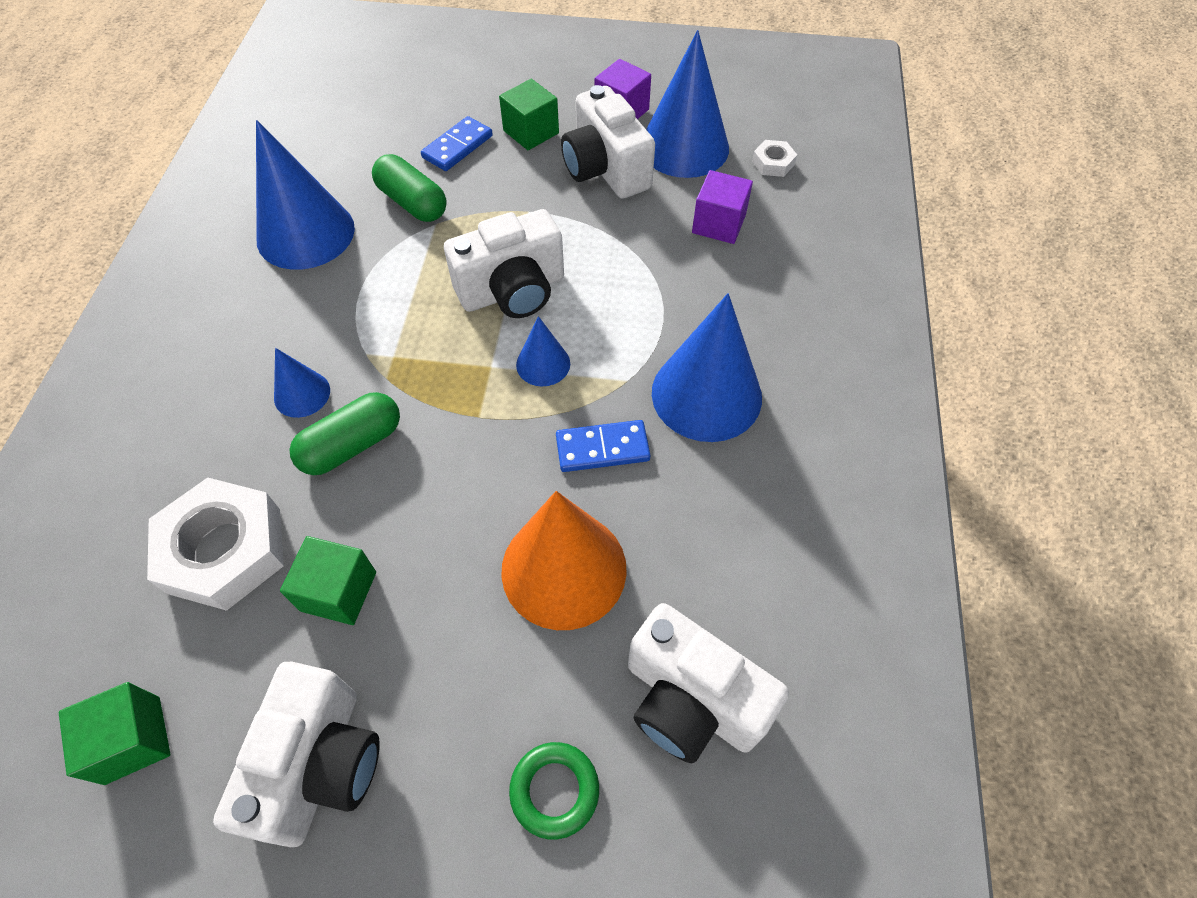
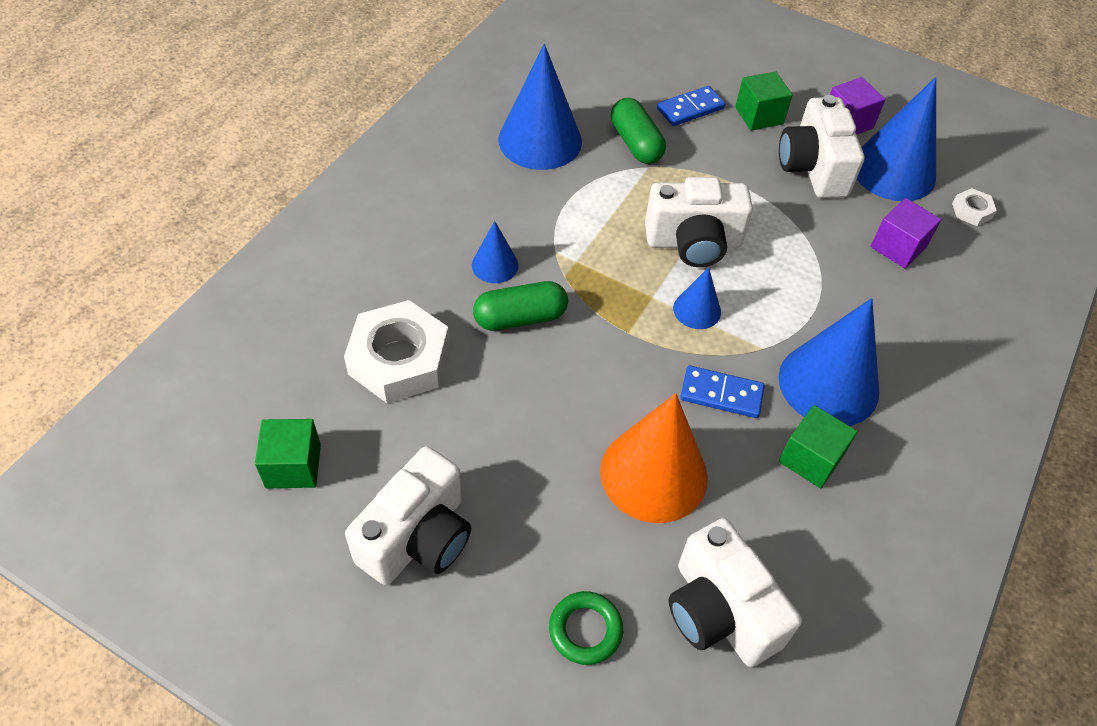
camera: 20 degrees right, 5 degrees down
(338, 591) = (473, 422): green cube -> green cube (810, 459)

